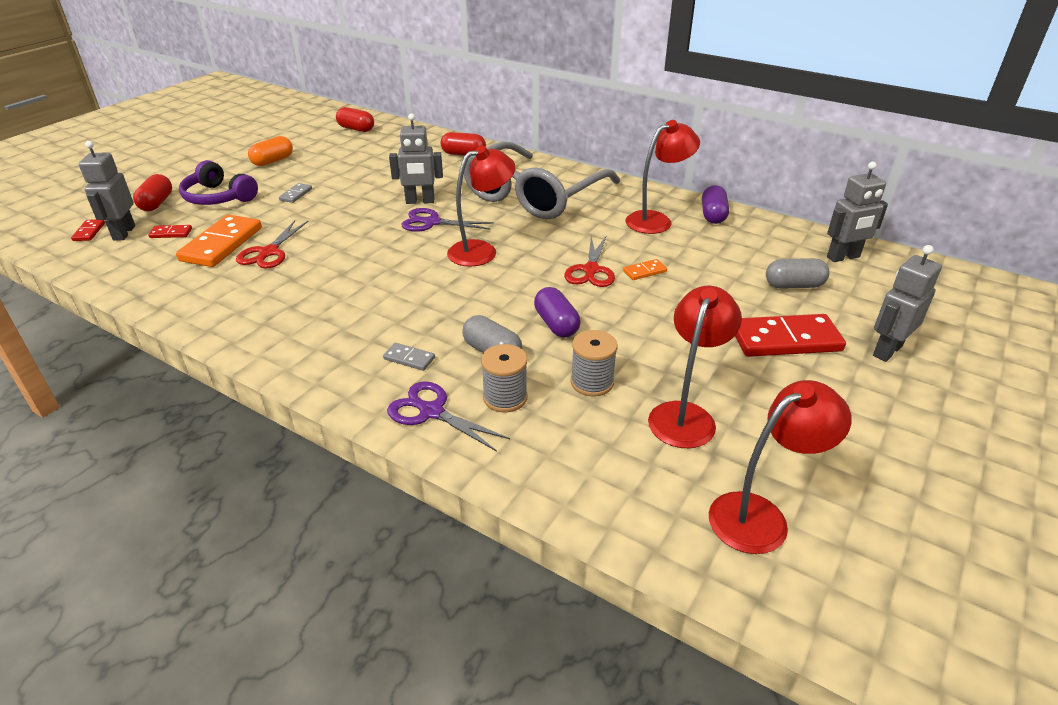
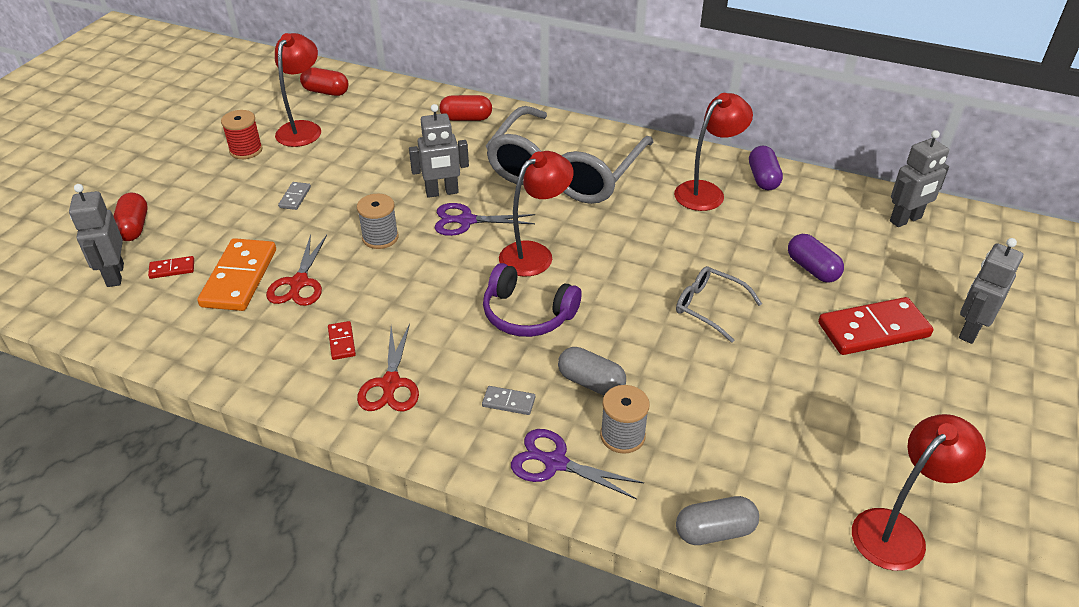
camera: 10 degrees left, 5 degrees up
(89, 232) = (72, 278): red domino -> red domino (342, 342)
(218, 197) = (204, 211): purple headphones -> purple headphones (527, 314)
(273, 161) = (246, 150): orange capsule -> red spool
(556, 324) = (644, 340): purple capsule -> purple capsule (812, 269)
(591, 270) = (658, 267): red scissors -> red scissors (390, 384)
(592, 382) = (702, 406): grey spool -> grey spool (380, 237)
(628, 306) = (709, 307): none -> grey glasses
(644, 271) = (714, 261): orange domino -> none
(685, 415) = (802, 431): red lamp -> red lamp (303, 129)
(794, 285) = (866, 261): grey capsule -> grey capsule (714, 531)

